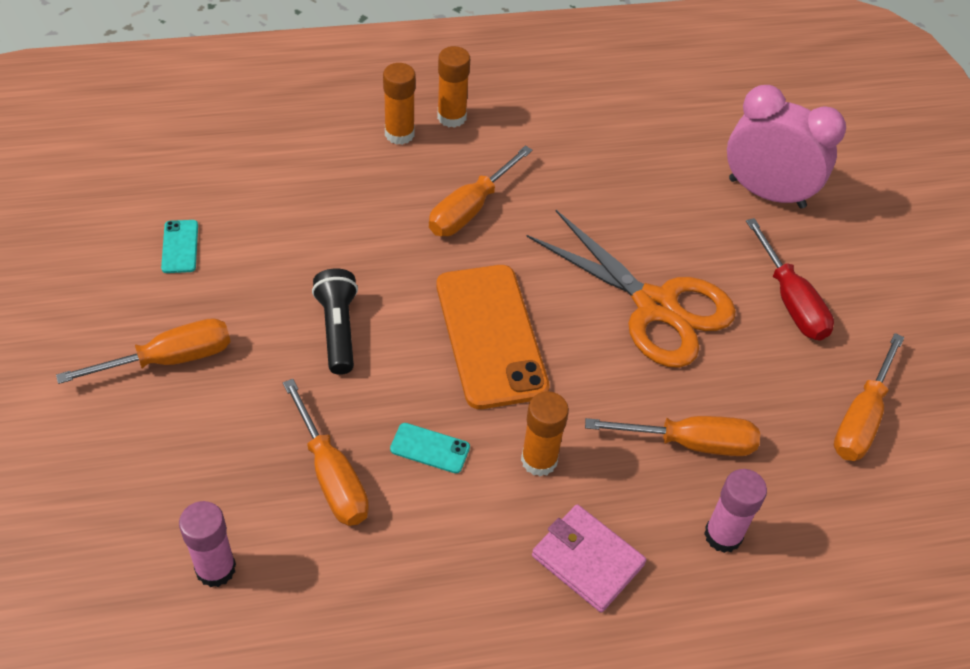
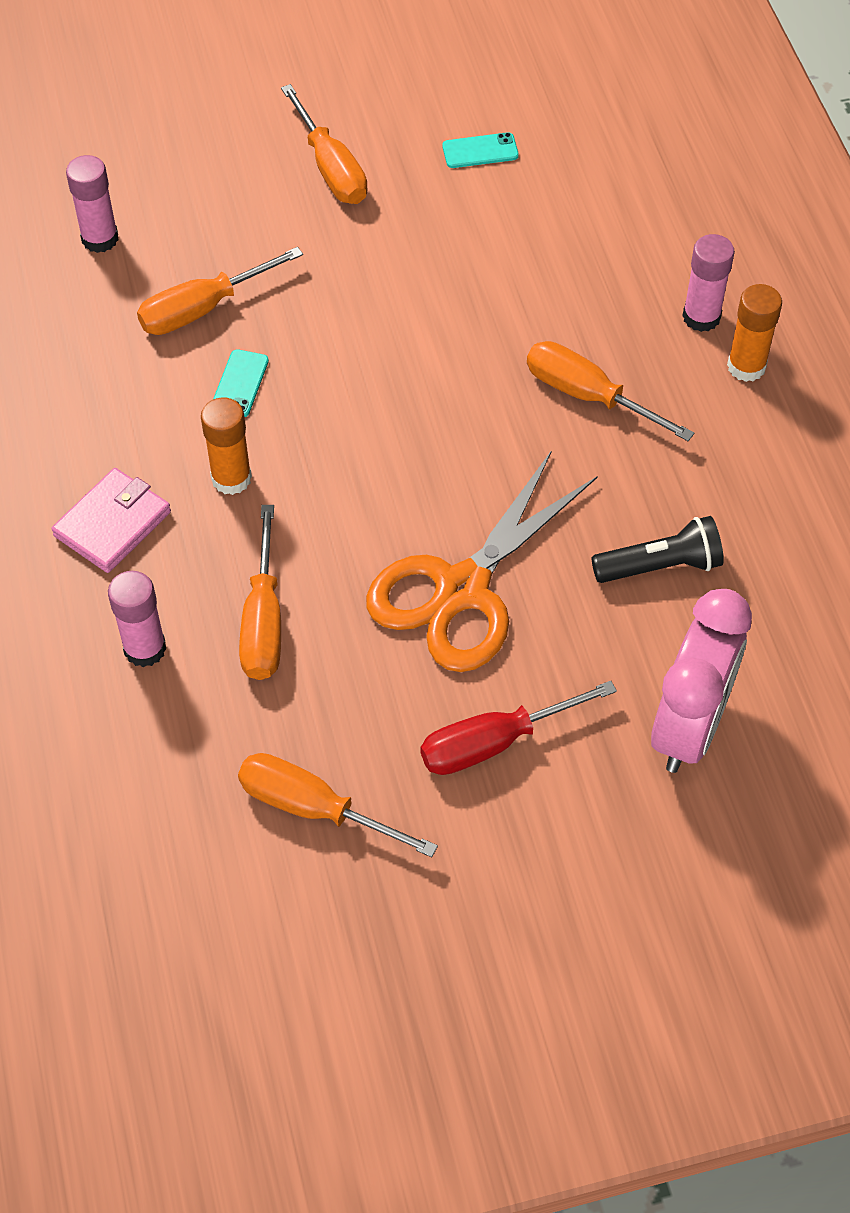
camera: 90 degrees right, 5 degrees up
(338, 330) = (385, 293): black flashlight -> black flashlight (660, 566)
(399, 134) = (701, 317): orange glue stick -> pink glue stick
(490, 336) = (395, 427): orange phone -> none

